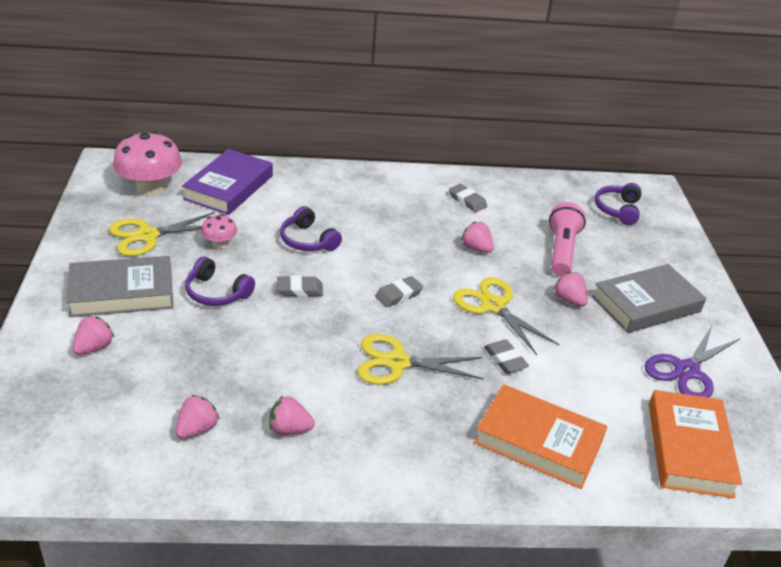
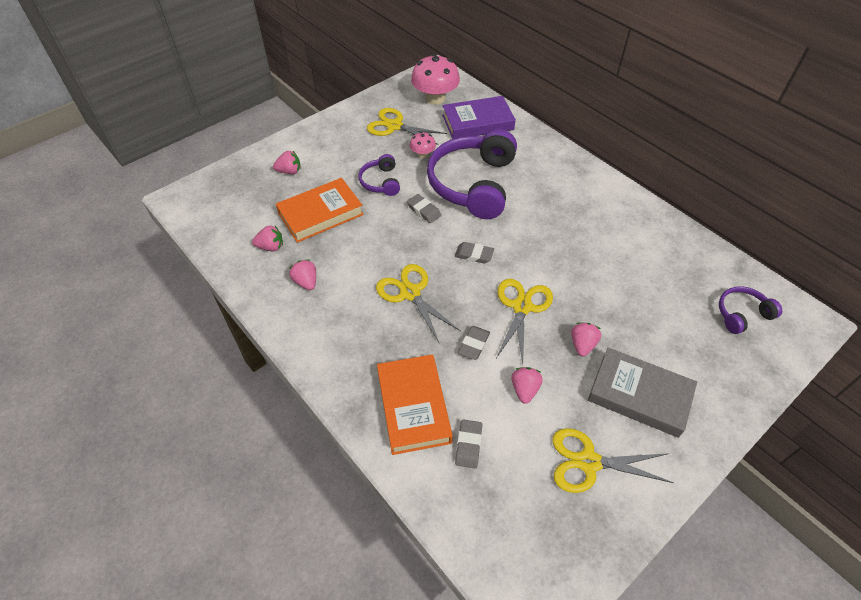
camera: 55 degrees right, 15 degrees up
(122, 292) = (339, 151): grey book -> none
(308, 240) = (473, 184): purple headphones -> purple headphones, size x2.12
(467, 201) = (621, 226): grey eraser -> grey eraser (468, 445)
(476, 248) = (573, 262): pink strawberry -> pink strawberry (524, 389)
(561, 250) = (636, 309): pink flashlight -> none
(686, 371) = (588, 462): purple scissors -> yellow scissors
(689, 449) = (499, 505): orange book -> orange book (320, 214)

